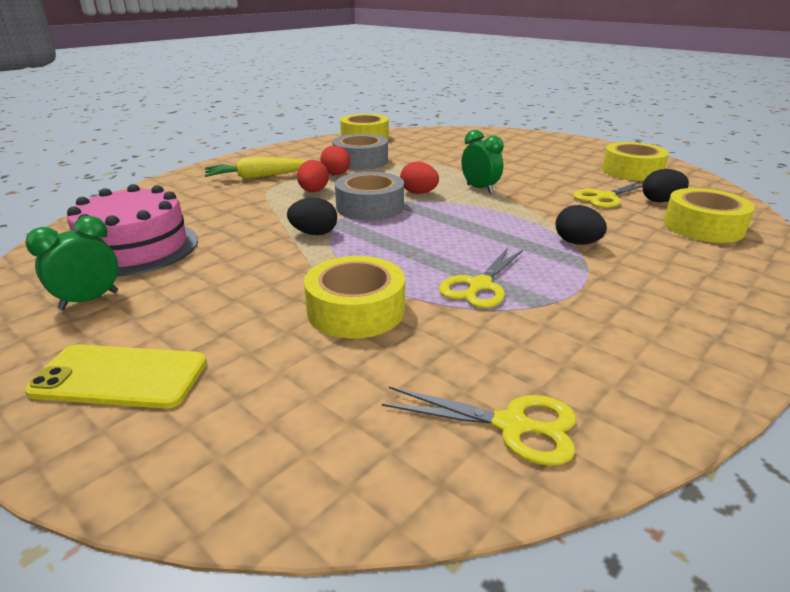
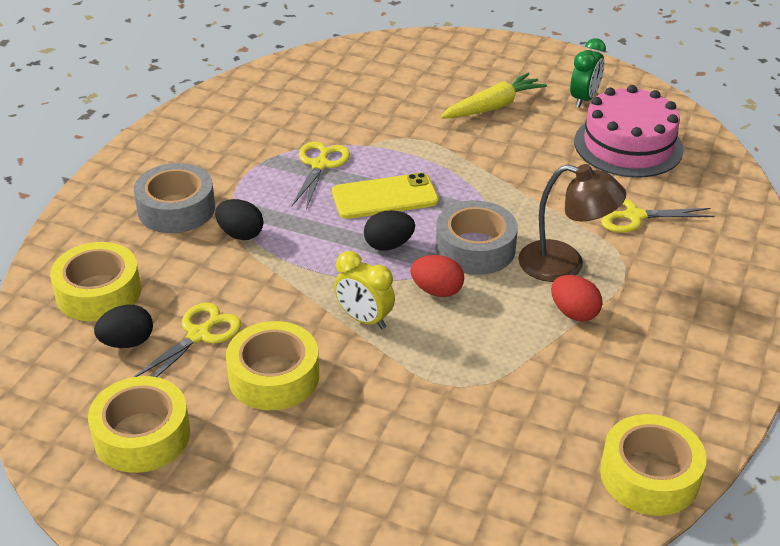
camera: 160 degrees right, 10 degrees up
(120, 377) = (495, 67): yellow phone -> yellow phone (385, 197)
(259, 177) = (666, 282): yellow carrot -> yellow carrot (492, 107)
(313, 191) = (564, 265): red egg -> brown lamp
(314, 233) = (496, 194): black egg -> black egg (388, 245)
(356, 310) = (399, 127): yellow tape -> yellow tape (274, 376)
(360, 161) = (575, 365): grey tape -> grey tape (176, 209)
(479, 189) = (364, 319): green clock -> yellow clock
(512, 425) = (280, 85): yellow scissors -> yellow scissors (633, 216)

